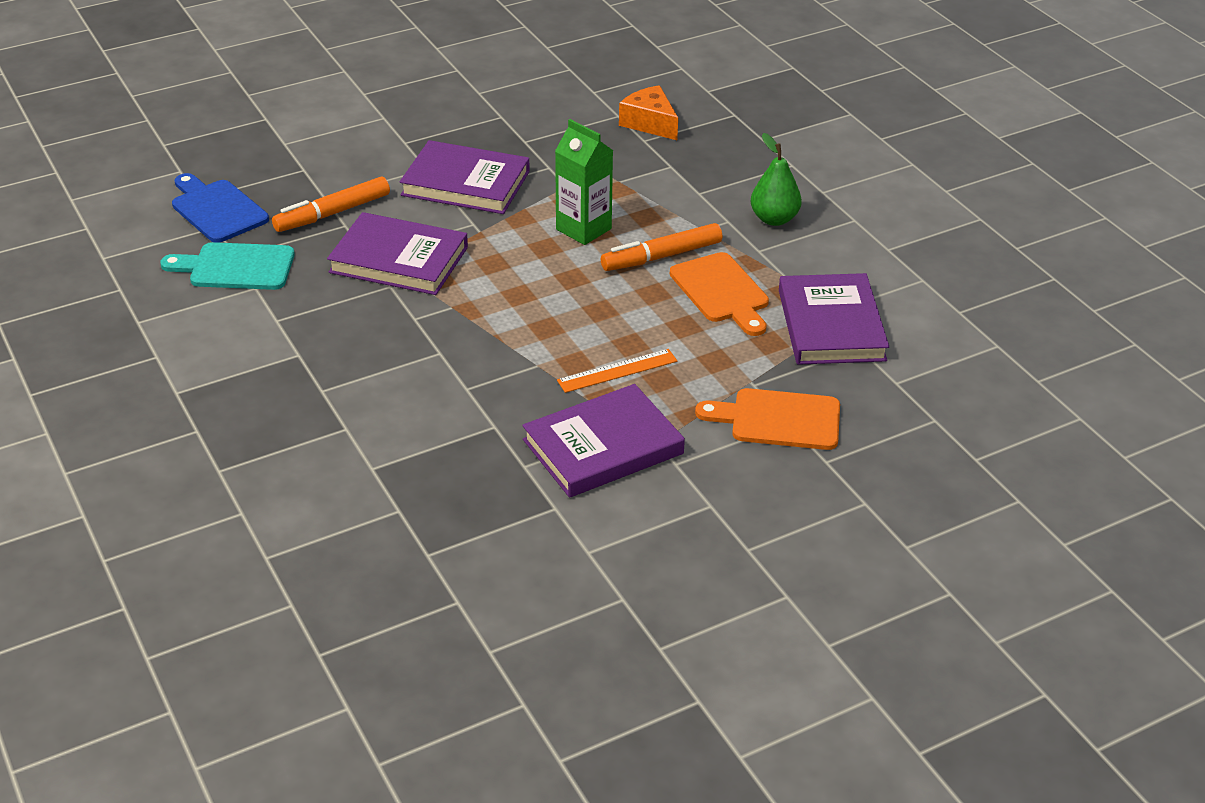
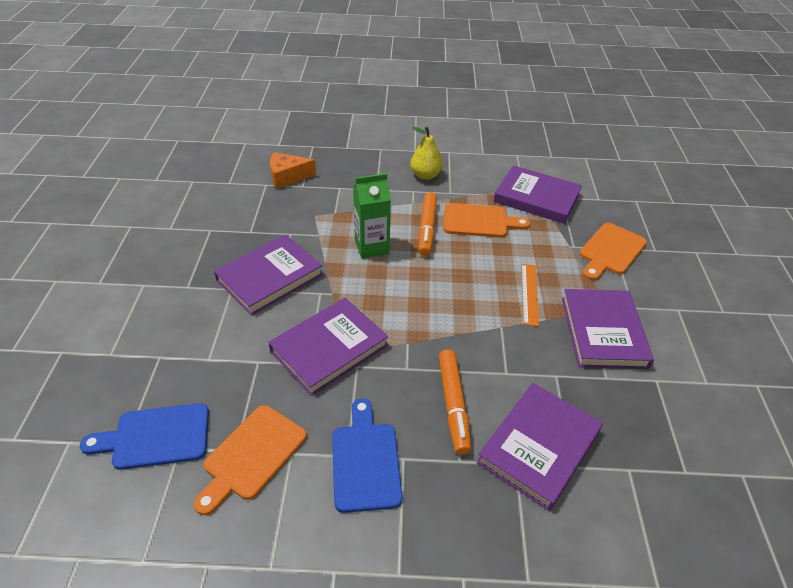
camera: 60 degrees left, 5 degrees up
(236, 267) = (252, 455): turquoise cutting board -> orange cutting board
(278, 332) = (365, 461): none -> blue cutting board
(332, 213) = (236, 362): orange marker -> orange marker (453, 405)
(380, 438) = (539, 447): none -> purple book
(774, 219) = (425, 175): green pear -> yellow pear

